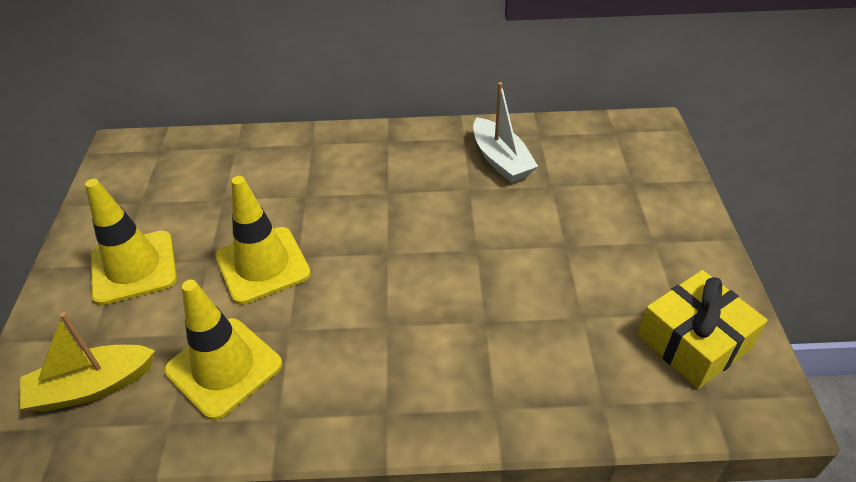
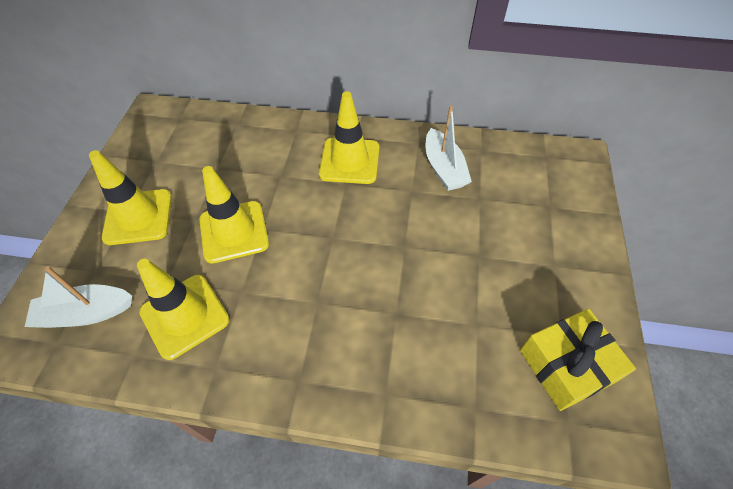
camera: 10 degrees right, 10 degrees up
(92, 387) = (86, 313): yellow boat -> white boat
(386, 168) = (349, 161): none -> yellow traffic cone

